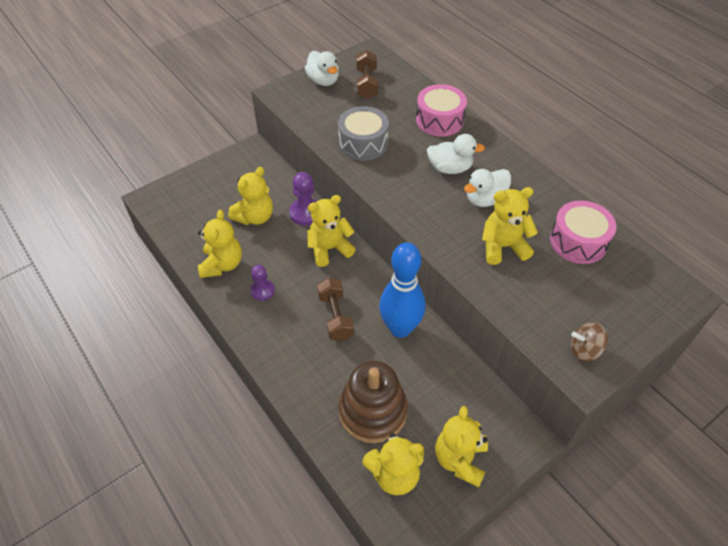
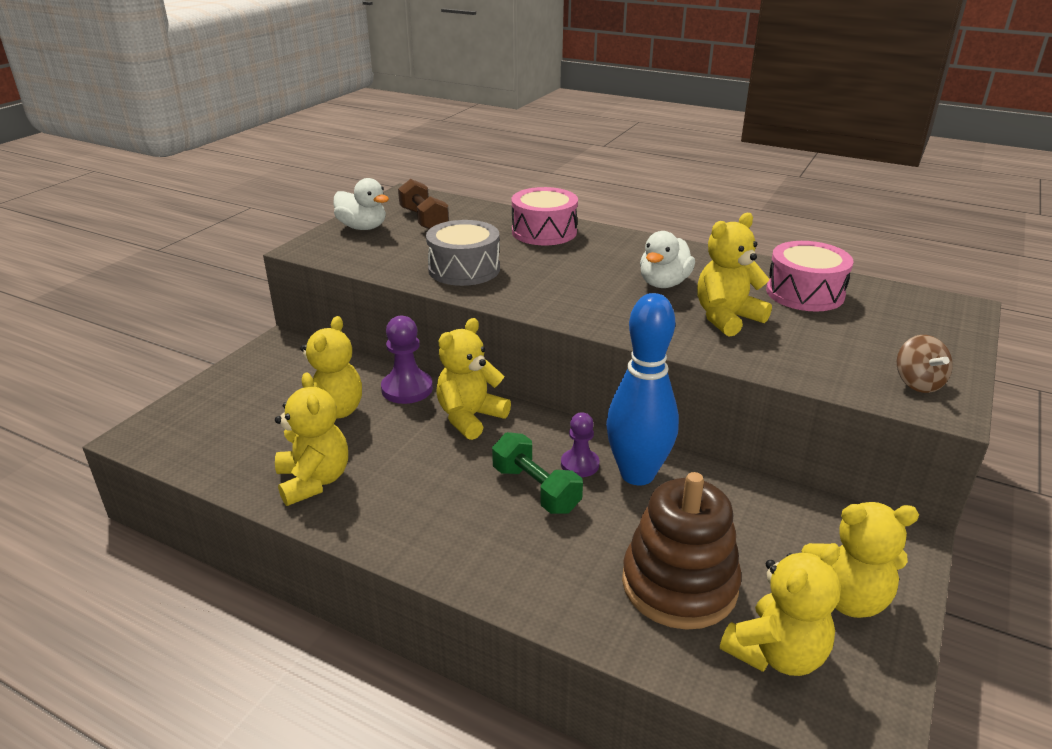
camera: 25 degrees left, 20 degrees down
(262, 291) = (401, 493): purple pawn -> purple pawn (580, 464)
(335, 316) = (536, 489): brown dumbbell -> green dumbbell
(450, 168) = (595, 267): white duck -> none
(460, 459) = (846, 598): yellow teddy bear -> yellow teddy bear turned 75 degrees counterclockwise
(584, 350) = (917, 383): brown spinning top -> brown spinning top turned 75 degrees counterclockwise

